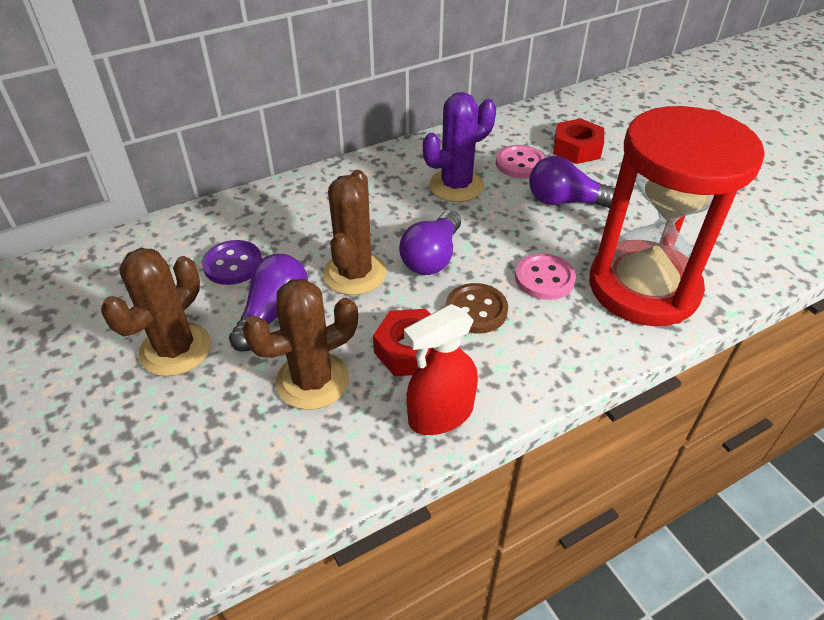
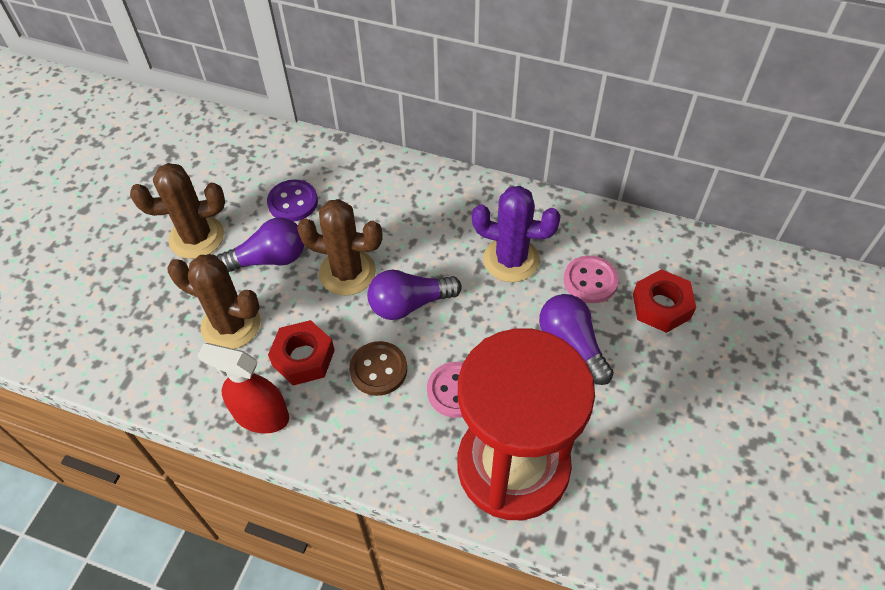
camera: 50 degrees right, 10 degrees up
(354, 274) = (347, 272): brown cactus -> brown cactus turned 45 degrees clockwise

